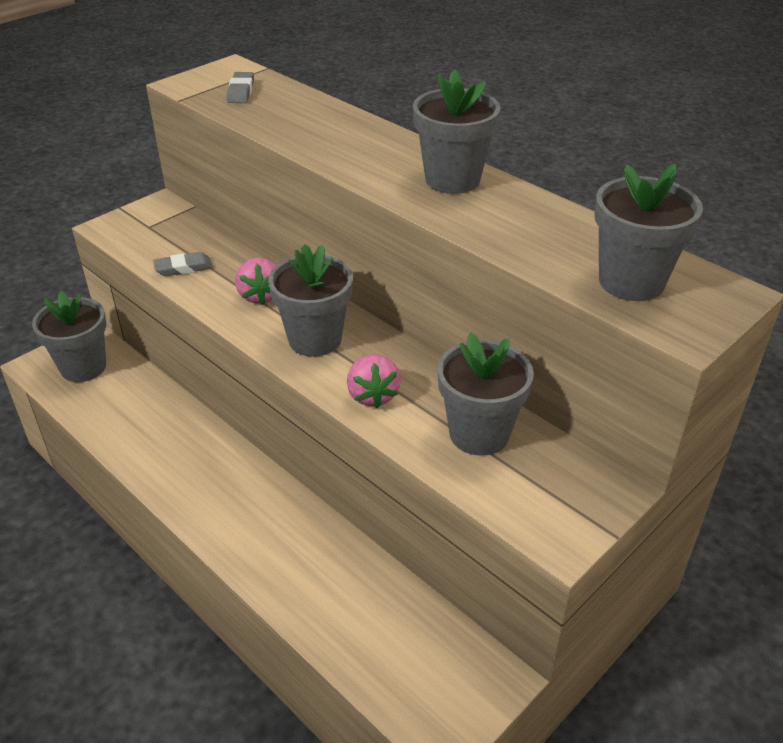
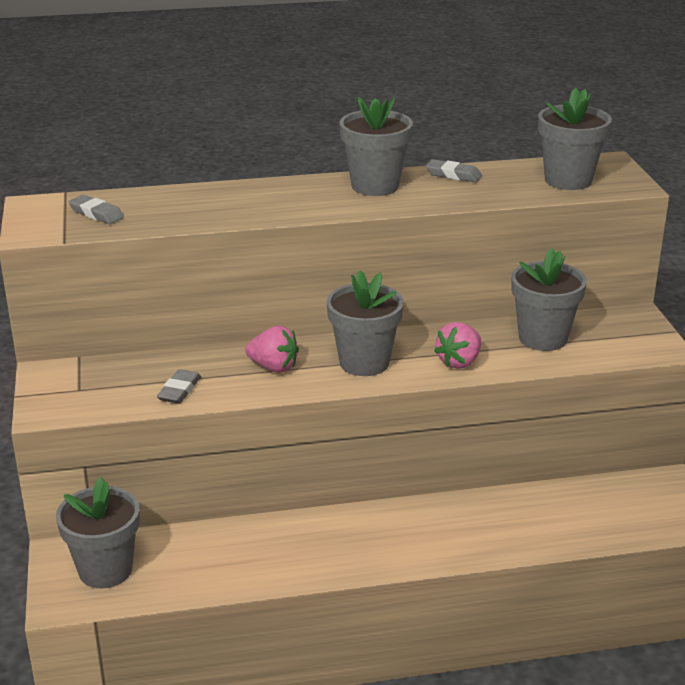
camera: 55 degrees left, 10 degrees down
(372, 395) = (459, 362): pink strawberry -> pink strawberry turned 105 degrees clockwise
(539, 210) = (453, 175): none -> grey eraser

